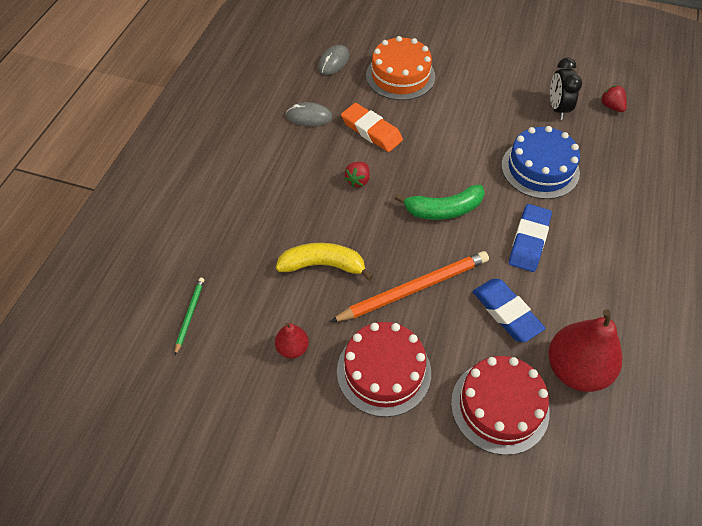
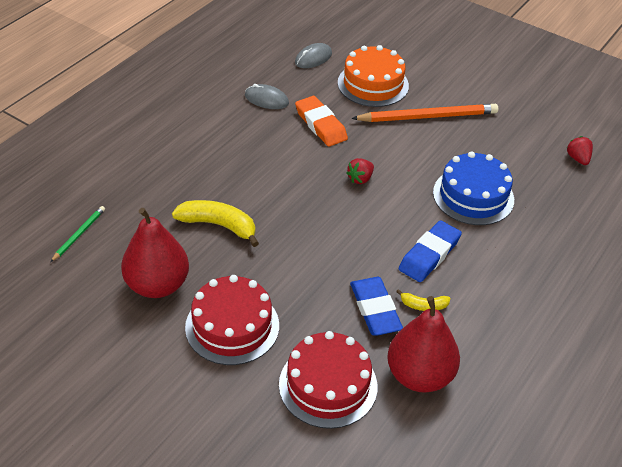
camera: 15 degrees right, 10 degrees down
(292, 348) = (157, 285): red pear -> red pear, size x2.01
(358, 180) = (287, 163): red strawberry -> red strawberry (360, 179)
(414, 288) = (295, 266): orange pencil -> orange pencil (427, 116)
(444, 210) = (357, 208): green banana -> none
(547, 295) = (423, 305): none -> yellow banana
(557, 108) = (519, 148): black clock -> none

